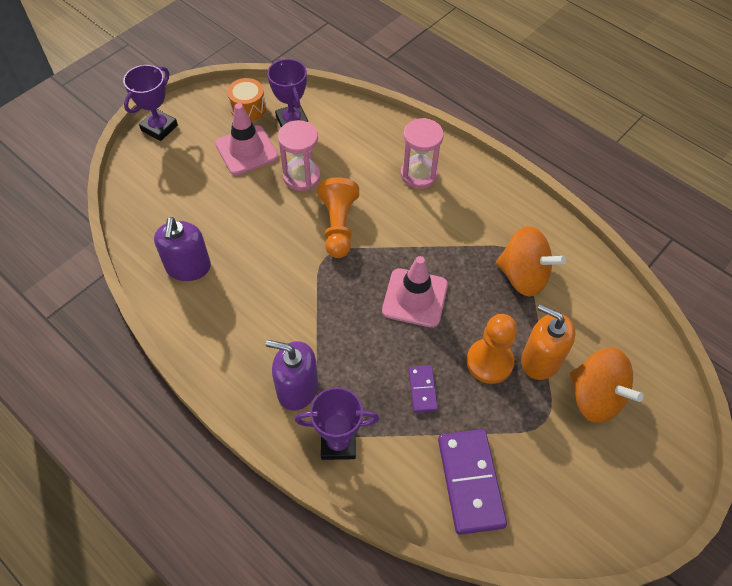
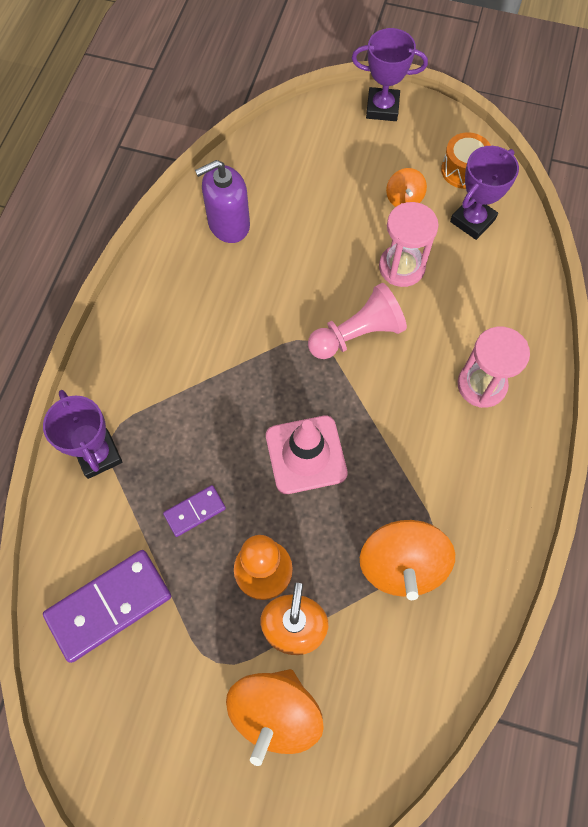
camera: 65 degrees right, 10 degrees up
(246, 150) = (404, 199): pink traffic cone -> orange spinning top
(297, 388) = (140, 389): purple soap dispenser -> none
(338, 226) = (357, 334): orange pawn -> pink pawn

